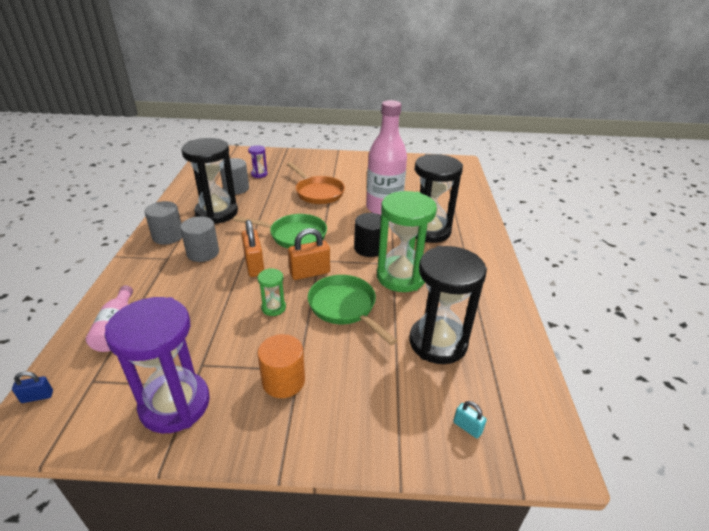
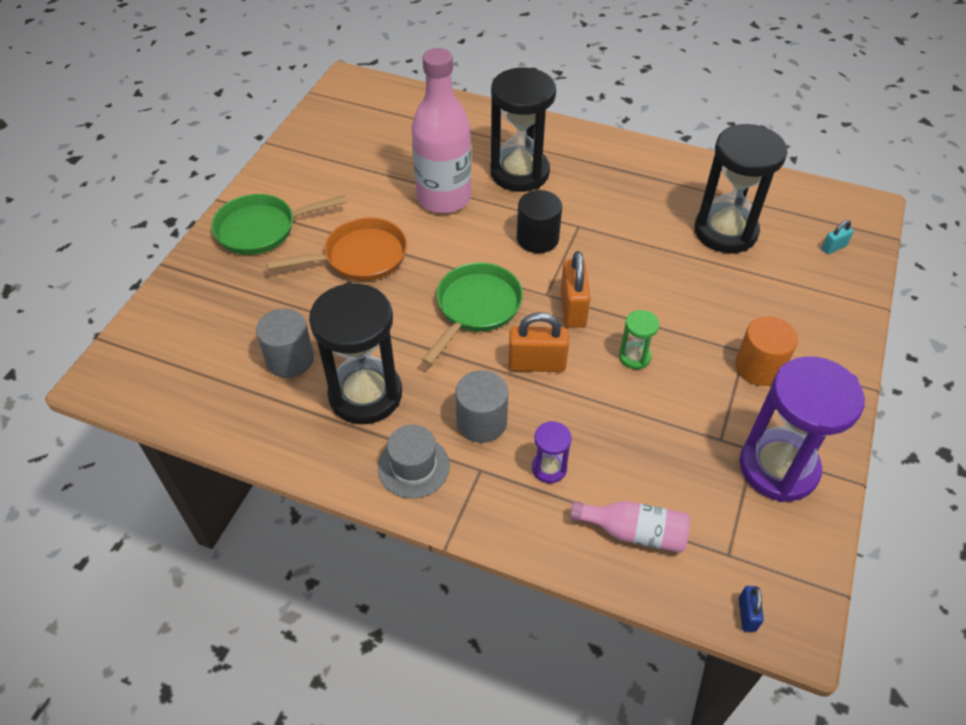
camera: 70 degrees left, 15 degrees up
(168, 236) = (413, 466): grey cylinder -> grey hat
(259, 174) = (252, 320): purple hourglass -> purple hourglass (549, 468)
(345, 307) = (651, 290): green pan -> green pan (262, 229)
(401, 277) = (607, 226): green hourglass -> none

